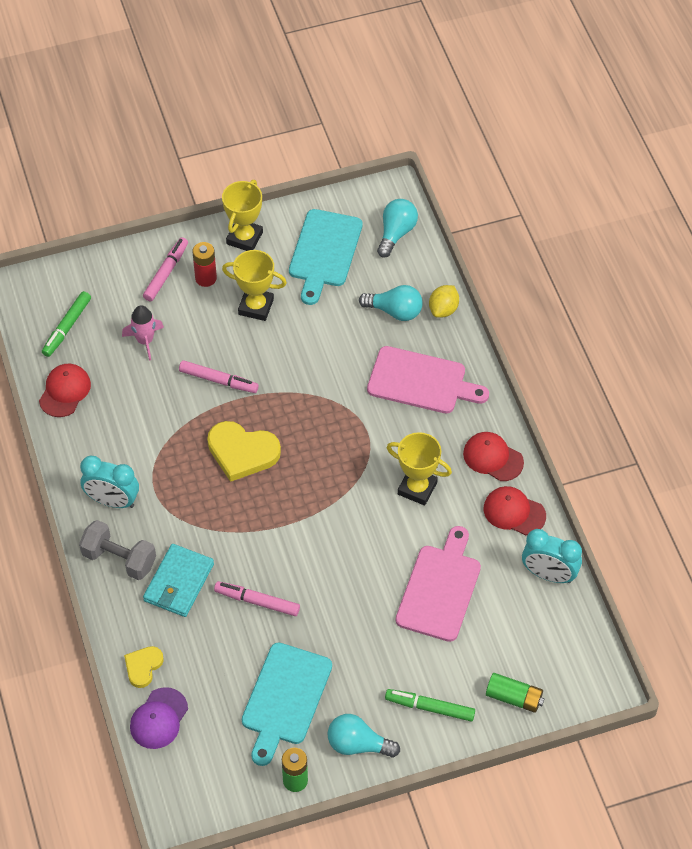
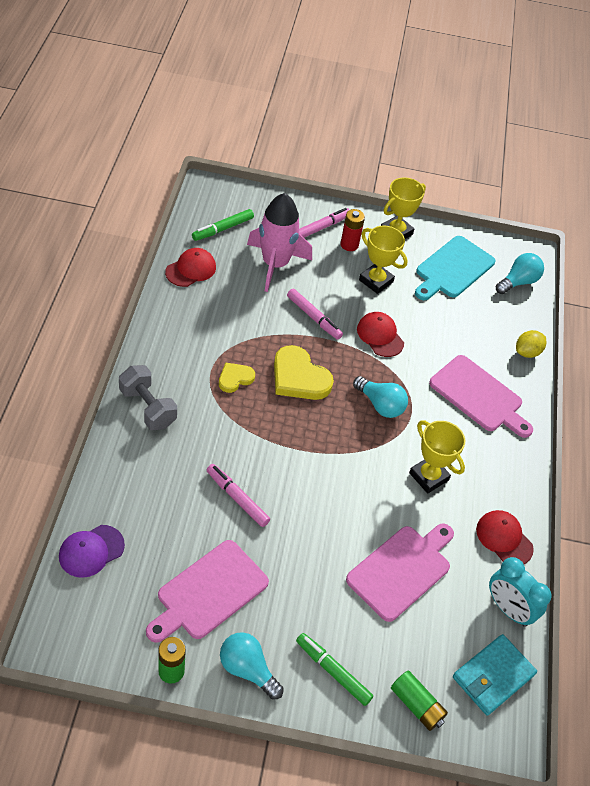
camera: 20 degrees right, 5 degrees down
(112, 501) = (172, 362): turquoise clock -> none
(143, 667) = (108, 501): yellow heart -> yellow heart (235, 378)
(145, 341) = (275, 264): pink rocket -> pink rocket, size x1.83
(179, 583) = (183, 450): turquoise wallet -> turquoise wallet (493, 676)
(285, 698) = (209, 592): turquoise cutting board -> pink cutting board
(395, 311) = (486, 335): turquoise light bulb -> turquoise light bulb (380, 405)
(493, 458) = (508, 485): red cap -> red cap (380, 336)

